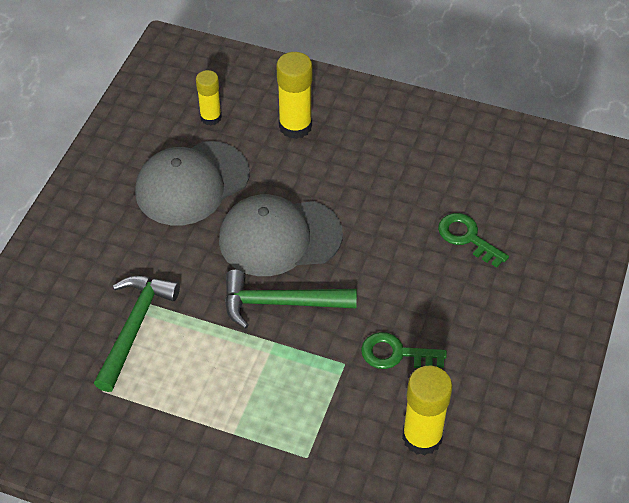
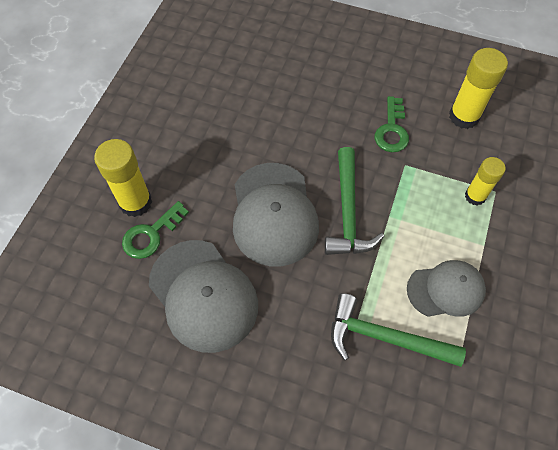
camera: 90 degrees left, 10 degrees up
(181, 388) = (446, 290): none -> grey cap
(211, 117) = (112, 281): yellow glue stick -> yellow glue stick (475, 196)
(467, 238) = (275, 79): green key -> green key (151, 234)

